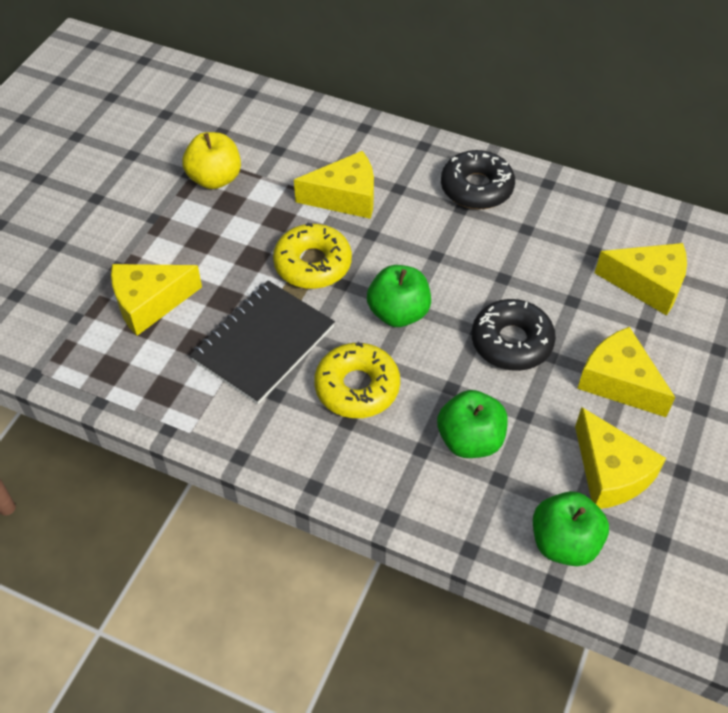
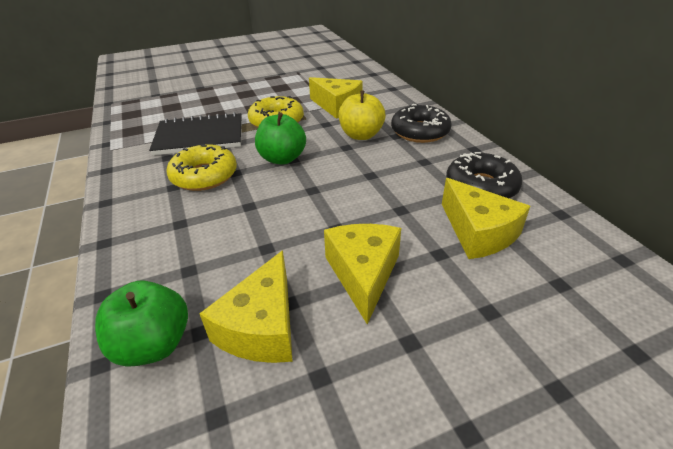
camera: 45 degrees right, 15 degrees down
(150, 303) = (187, 102): yellow cheese -> none
(215, 179) = (289, 79): yellow apple -> yellow apple (361, 135)
(470, 440) = (211, 237): green apple -> none
(511, 342) = (323, 206): black donut -> black donut (481, 186)

